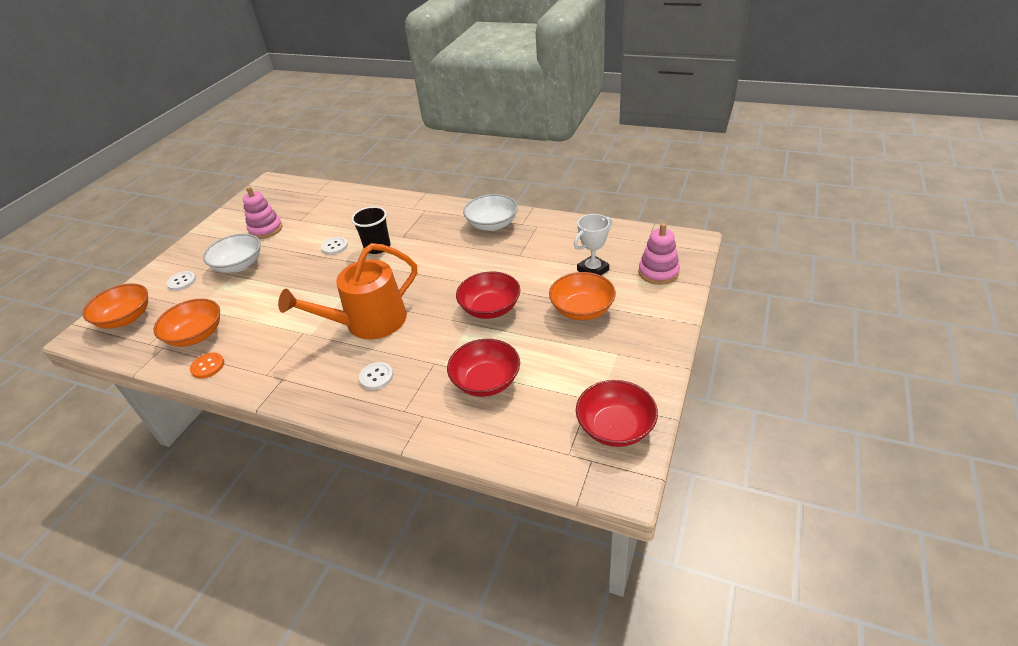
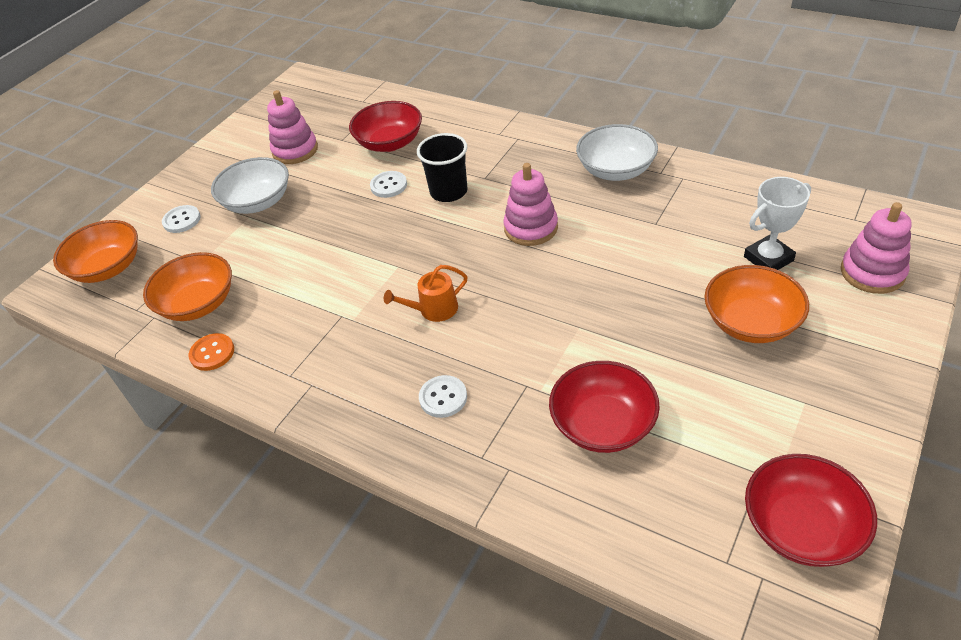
camera: 10 degrees right, 5 degrees up
(368, 322) = (434, 309): orange watering can -> orange watering can, size x0.44
(435, 265) = (531, 228): none -> pink stacking toy
(490, 308) = (611, 306): red bowl -> red bowl (390, 143)

